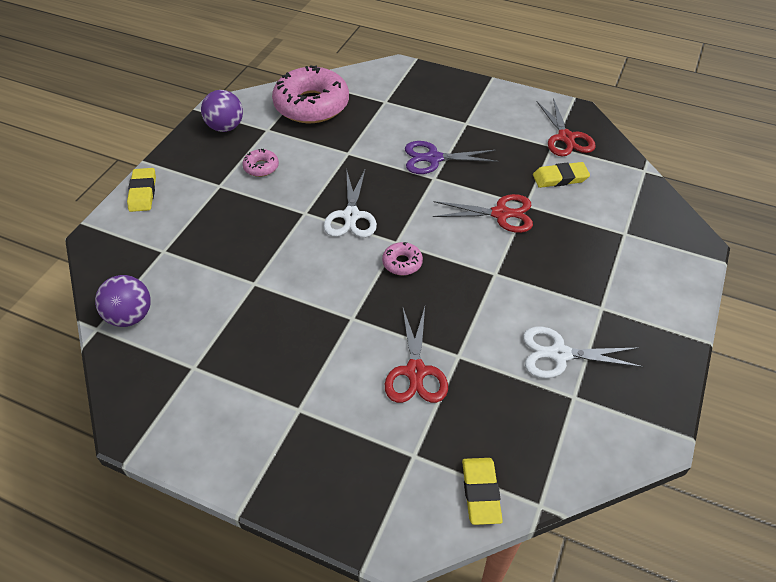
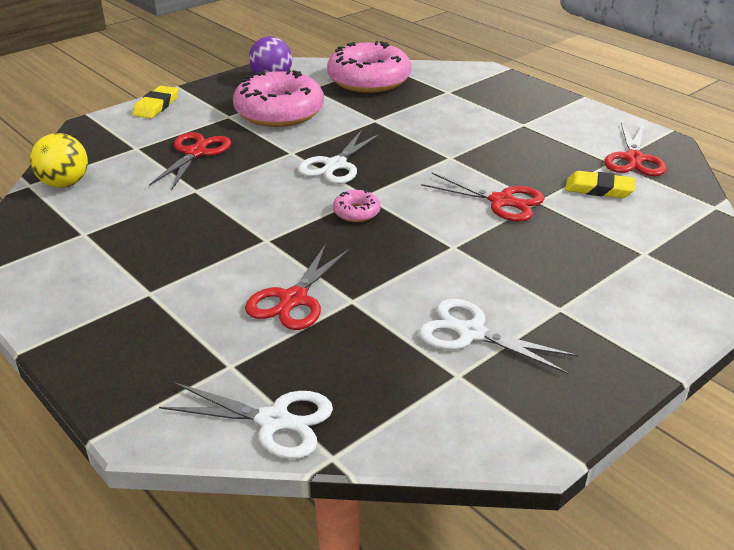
camera: 25 degrees right, 15 degrees down
(130, 316) = (65, 184): purple ball -> yellow ball
(222, 239) = (195, 153): none -> red scissors
(261, 167) = (279, 112): pink donut -> pink donut, size x2.31
(433, 158) = (462, 143): purple scissors -> none
(481, 492) = (274, 421): yellow eraser -> white scissors

